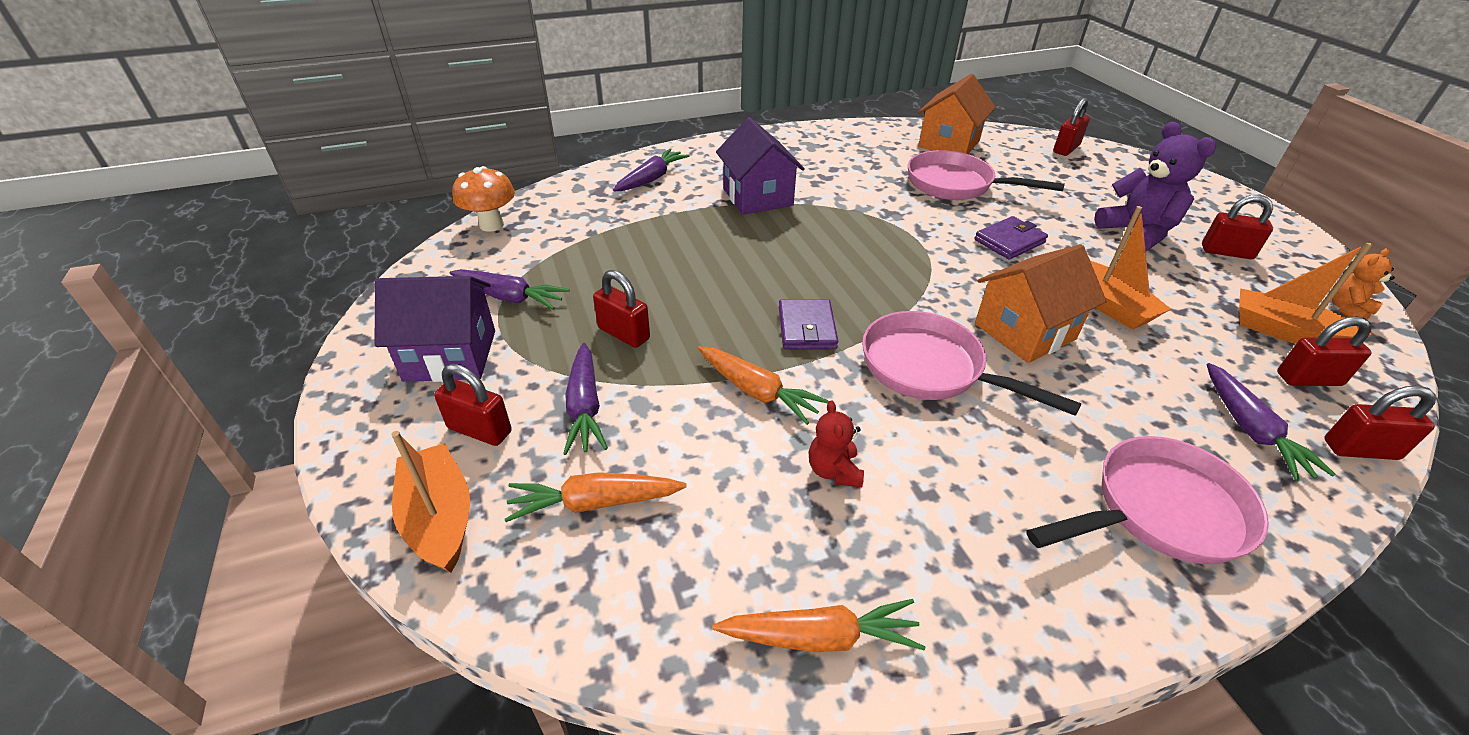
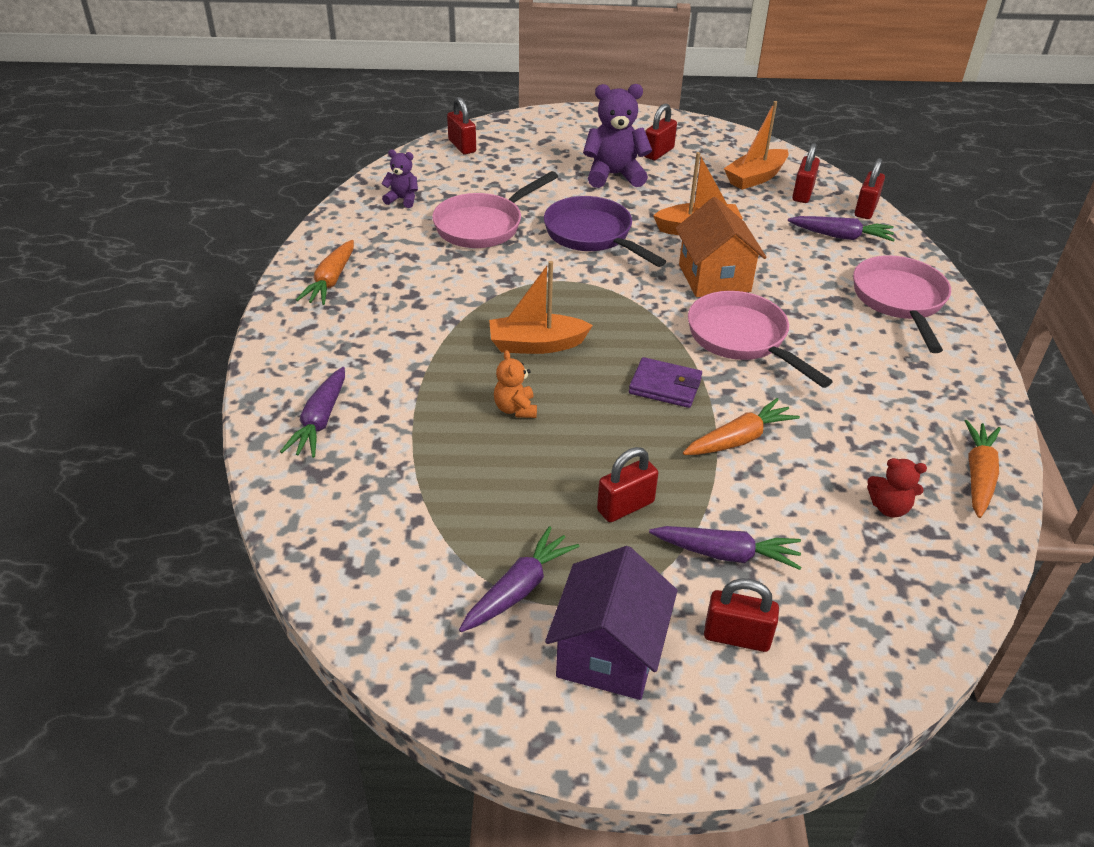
camera: 70 degrees left, 0 degrees up
(439, 518) = (844, 676): orange boat -> orange boat (536, 345)
(480, 430) = (736, 637): red padlock -> red padlock turned 60 degrees clockwise
(491, 225) = (339, 589): orange mushroom -> none
(594, 503) = (845, 567): orange carrot -> orange carrot (331, 281)
(651, 179) = (320, 421): purple carrot -> purple carrot turned 135 degrees counterclockwise
(757, 197) = (422, 351): purple house -> none
(834, 471) = (838, 424): red teddy bear -> red teddy bear (889, 507)
(930, 369) = (742, 339): pink pan -> pink pan turned 90 degrees clockwise
(949, 144) = (402, 199): orange house -> purple teddy bear
(1009, 241) = (592, 235): purple wallet -> purple pan
(1347, 309) = (741, 145): orange teddy bear -> orange teddy bear (515, 409)

